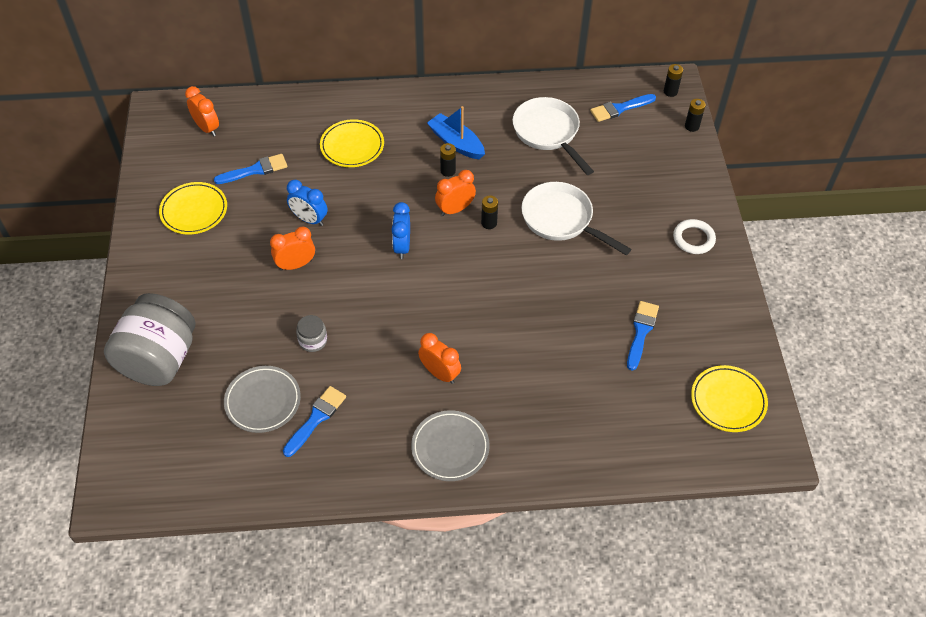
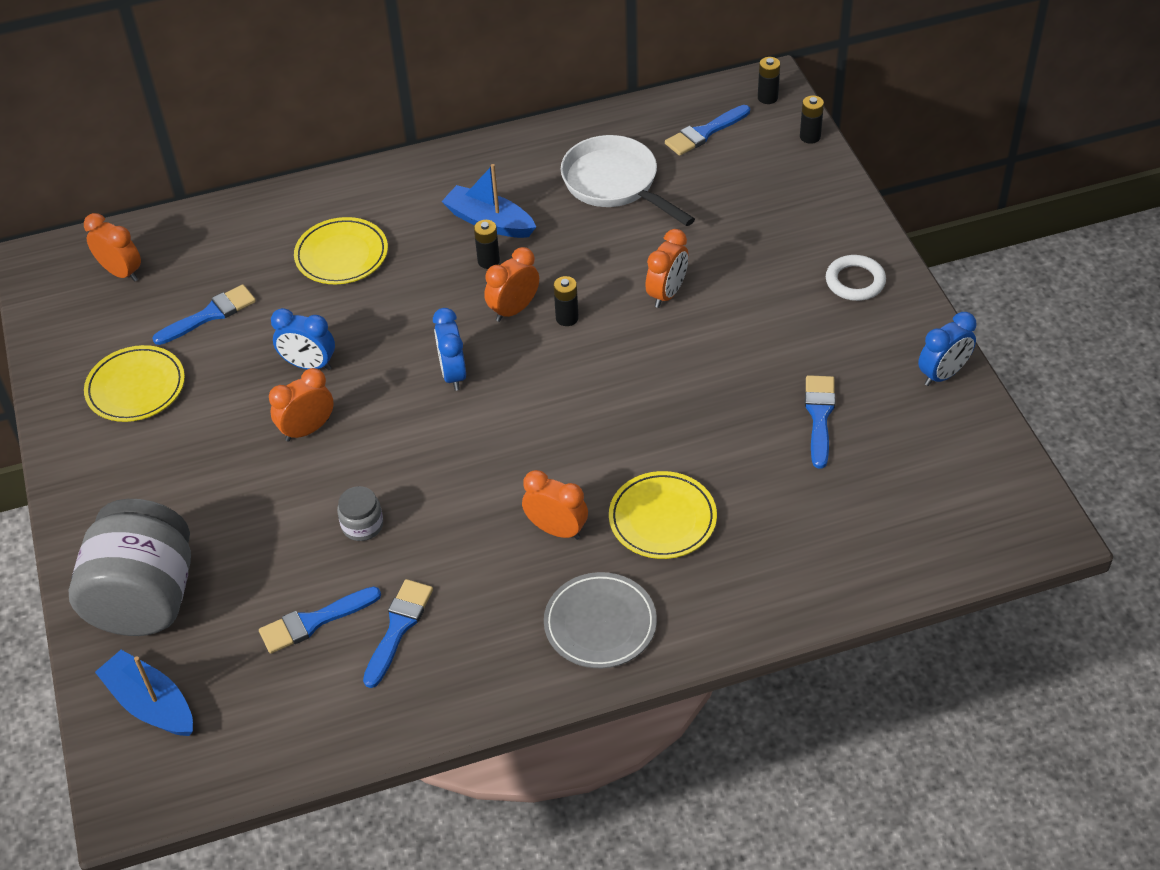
camera: 10 degrees left, 5 degrees down
(143, 433) = (151, 704): none -> blue boat
(263, 401) = (314, 621): grey plate -> blue brush
(561, 220) = (667, 293): white pan -> orange clock
(728, 401) = (962, 479): yellow plate -> yellow plate (662, 519)
(735, 320) = (943, 374): none -> blue clock

